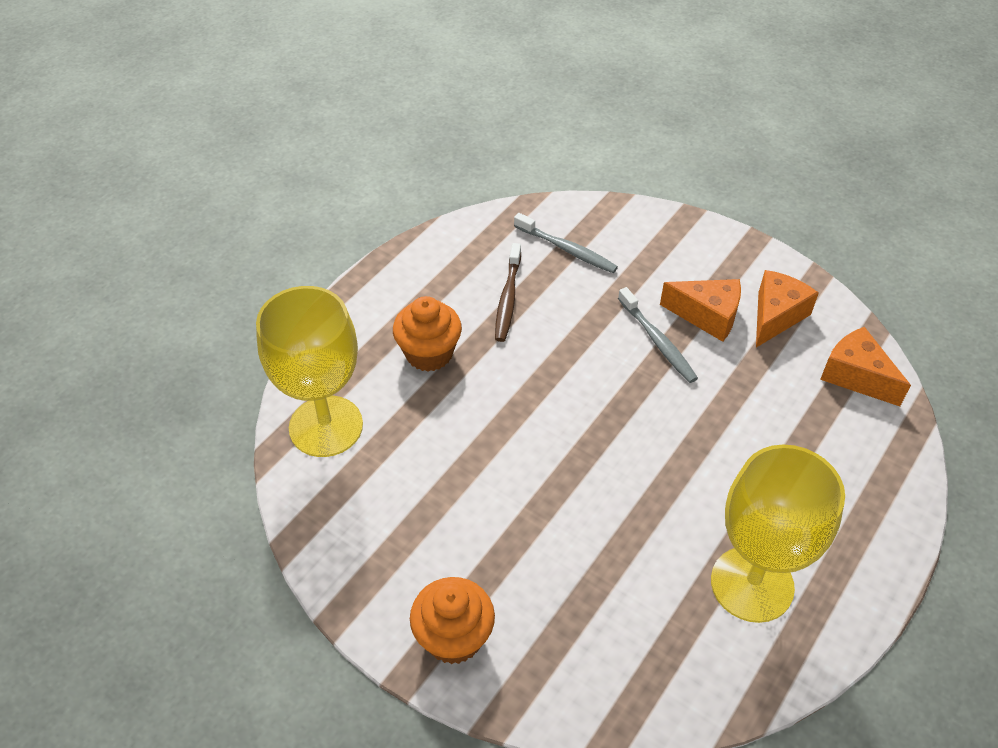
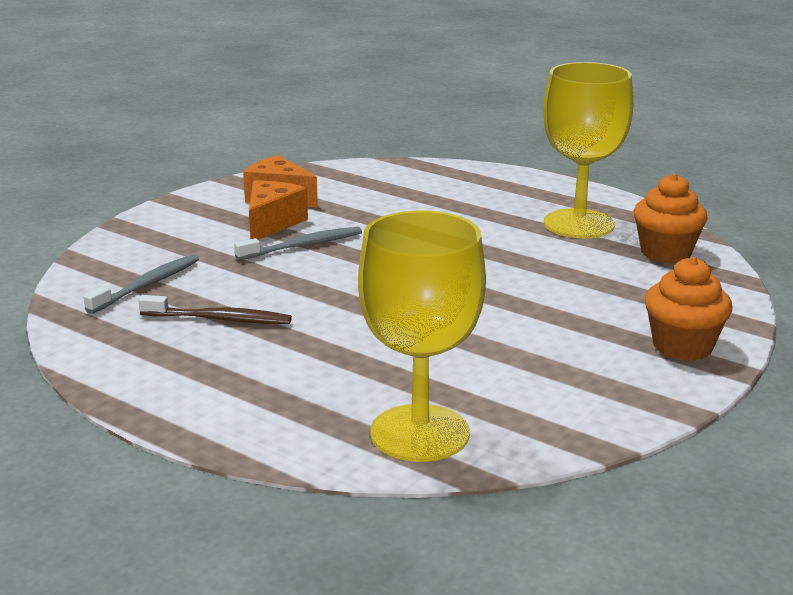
camera: 90 degrees left, 25 degrees down
(429, 353) = (302, 366): orange cupcake -> orange cupcake (666, 252)
(856, 376) = (356, 175): orange cheese -> none

